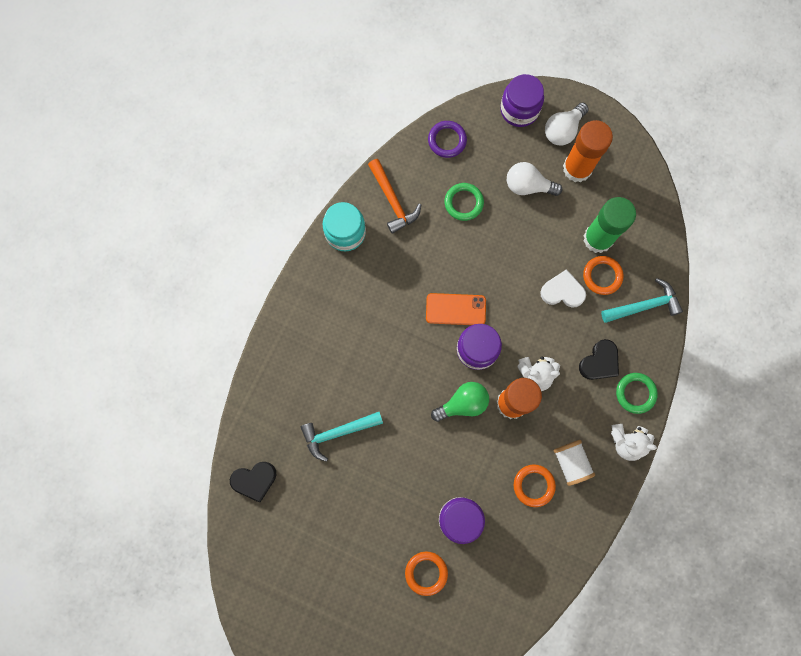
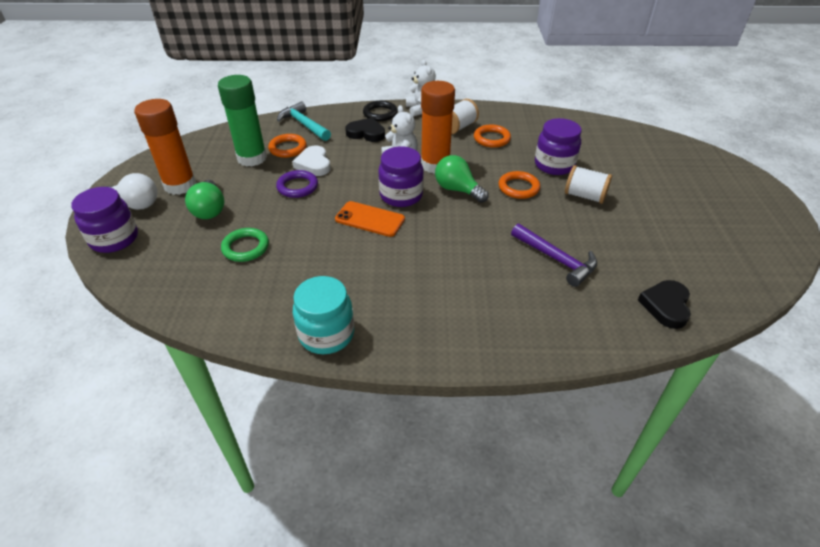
camera: 115 degrees left, 35 degrees down
(254, 480) = (666, 306): black heart -> black heart turned 120 degrees counterclockwise
(337, 433) = (556, 259): turquoise hammer -> purple hammer
(393, 201) = (264, 305): orange hammer -> none
(401, 514) = (584, 196): none -> white spool
(426, 573) = (613, 170): orange ring -> orange ring (518, 188)
(447, 140) = (166, 283): purple ring -> purple ring (297, 187)
(455, 309) = (370, 219): orange phone -> orange phone turned 45 degrees counterclockwise
(528, 186) = (209, 210): white light bulb -> green light bulb
(635, 393) = (380, 113): green ring -> black ring

